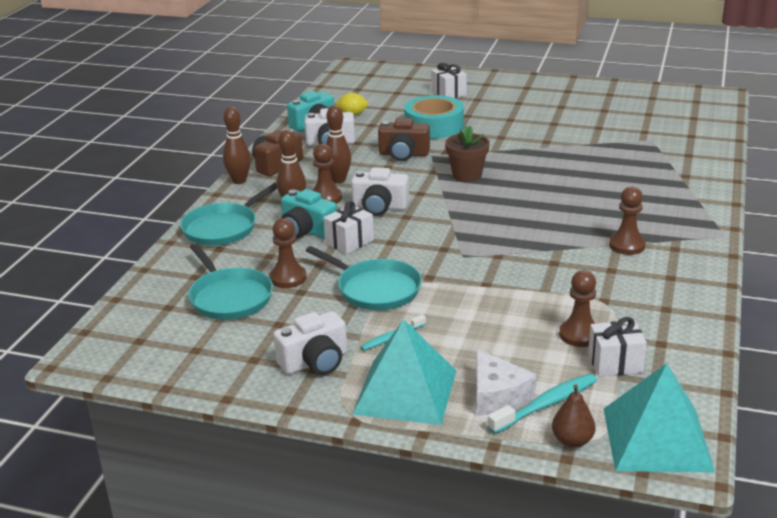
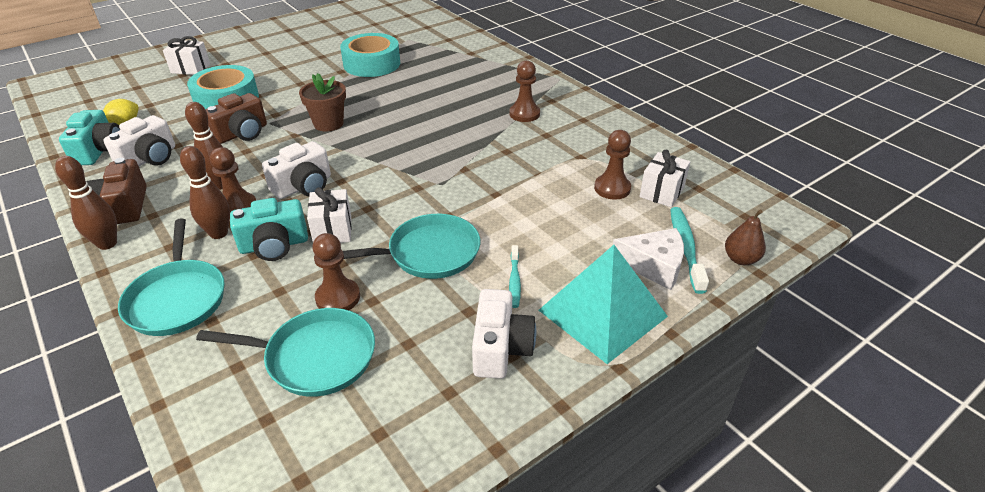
camera: 55 degrees left, 10 degrees up
(580, 146) = (372, 64): none -> turquoise tape
(657, 439) = (765, 221): turquoise pyramid -> none

